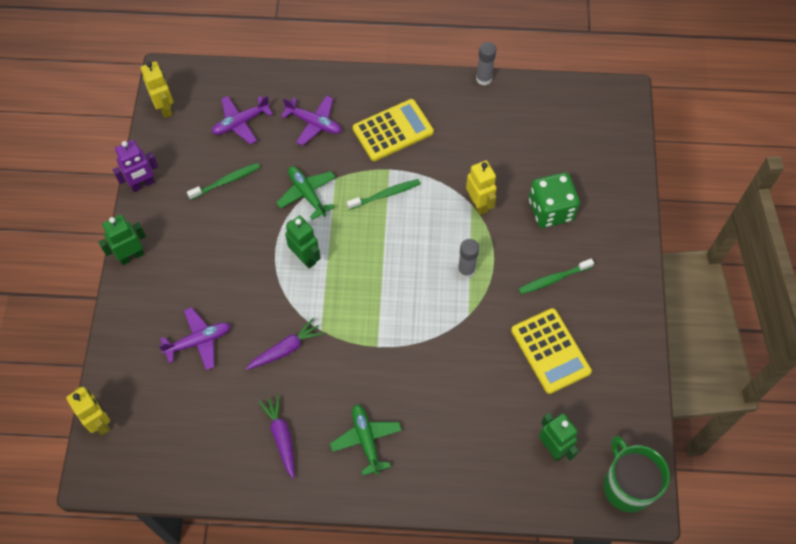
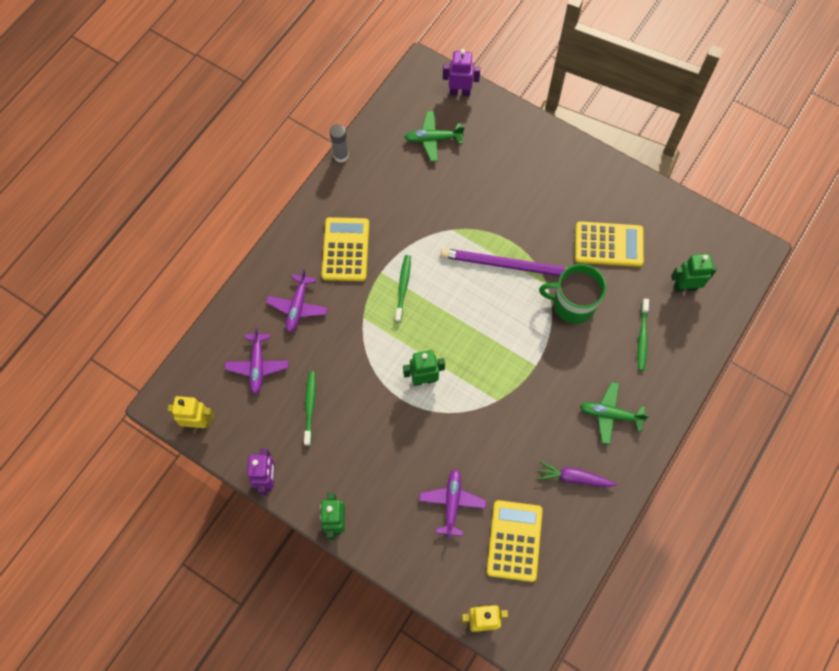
camera: 60 degrees left, 5 degrees up
(190, 413) = (514, 540): none -> yellow calculator
(286, 349) = (499, 436): purple carrot -> none
(307, 194) = (364, 347): green plane -> green plane (433, 139)
(314, 123) = (298, 306): purple plane -> purple plane turned 135 degrees clockwise
(466, 270) = (507, 265): grey glue stick -> purple pencil
(479, 204) = (455, 224): yellow robot -> none
(550, 210) = (491, 177): green dice -> none
(553, 279) = (551, 208): green toothbrush -> green toothbrush (642, 337)
(622, 138) = (460, 92): none -> purple robot
(627, 485) = (738, 254): green mug -> green mug (572, 304)

